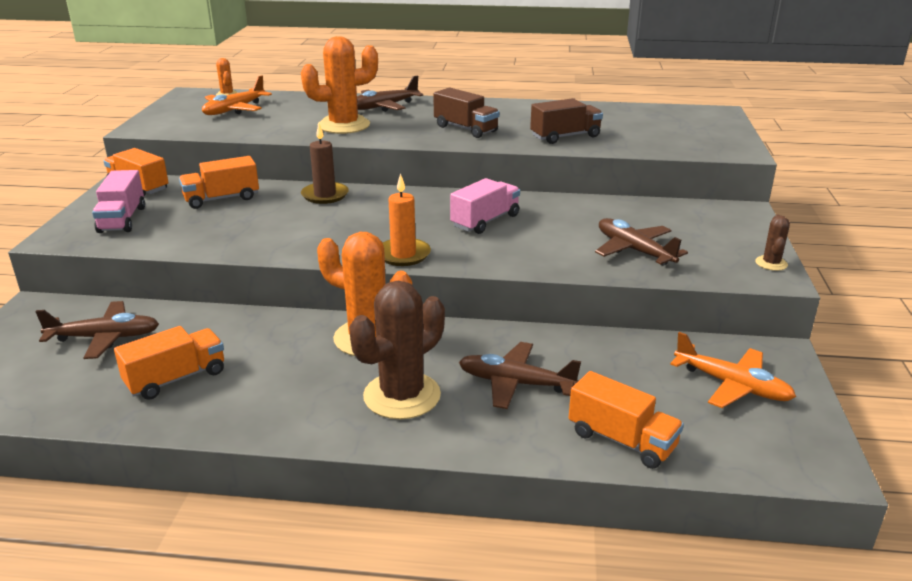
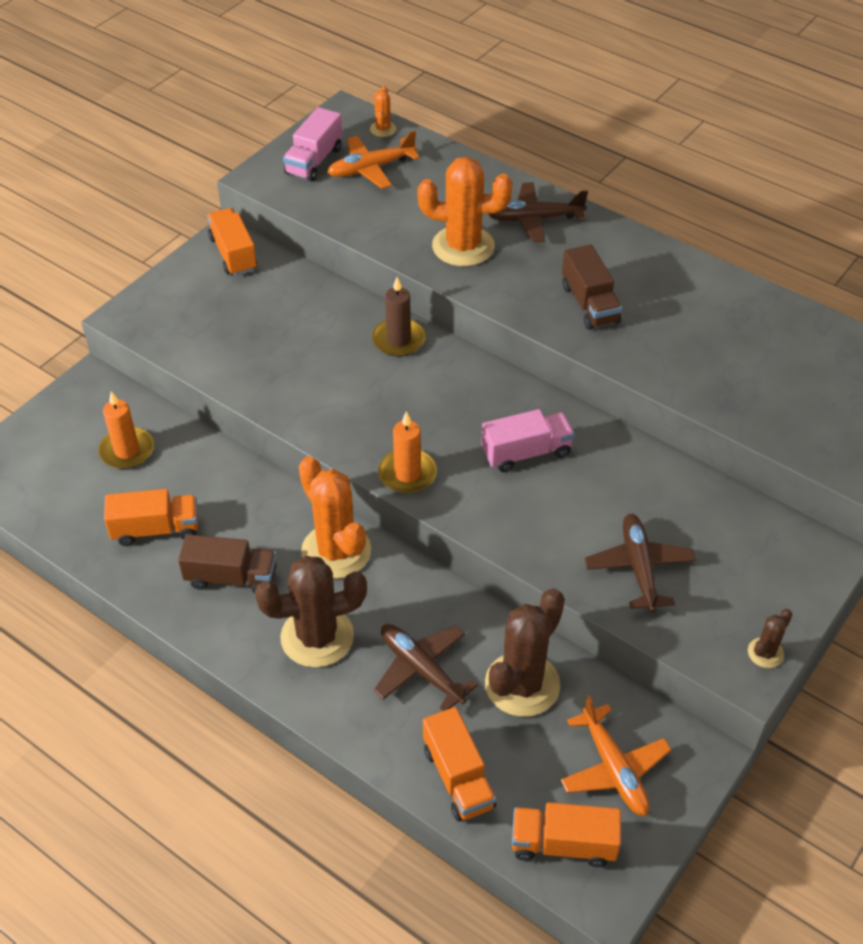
camera: 30 degrees right, 20 degrees up
(105, 338) = (127, 450): brown plane -> orange candle
(122, 219) = (193, 308): pink truck -> pink truck (314, 161)
(221, 199) = (297, 307): orange truck -> orange truck (563, 844)
(565, 136) = (690, 364): brown truck -> brown truck (231, 578)
(606, 363) = (522, 684): none -> brown cactus

